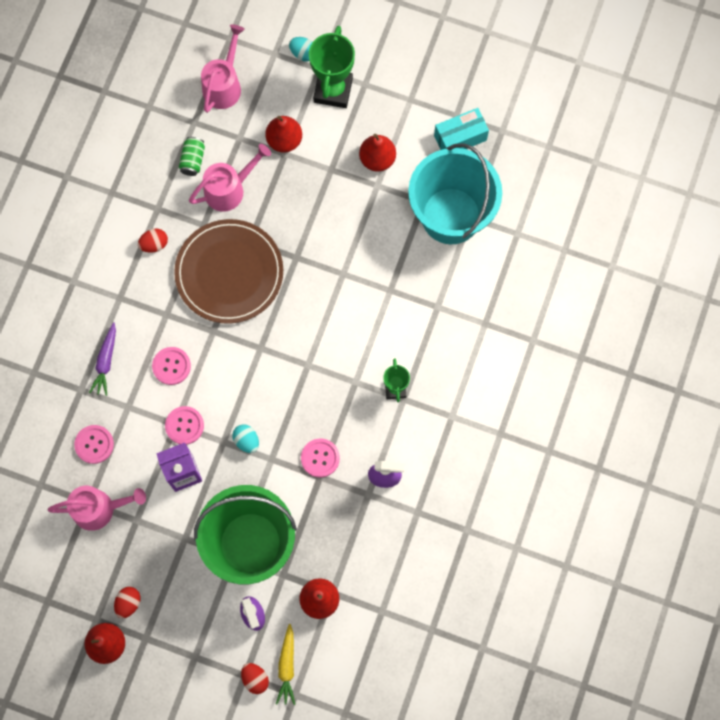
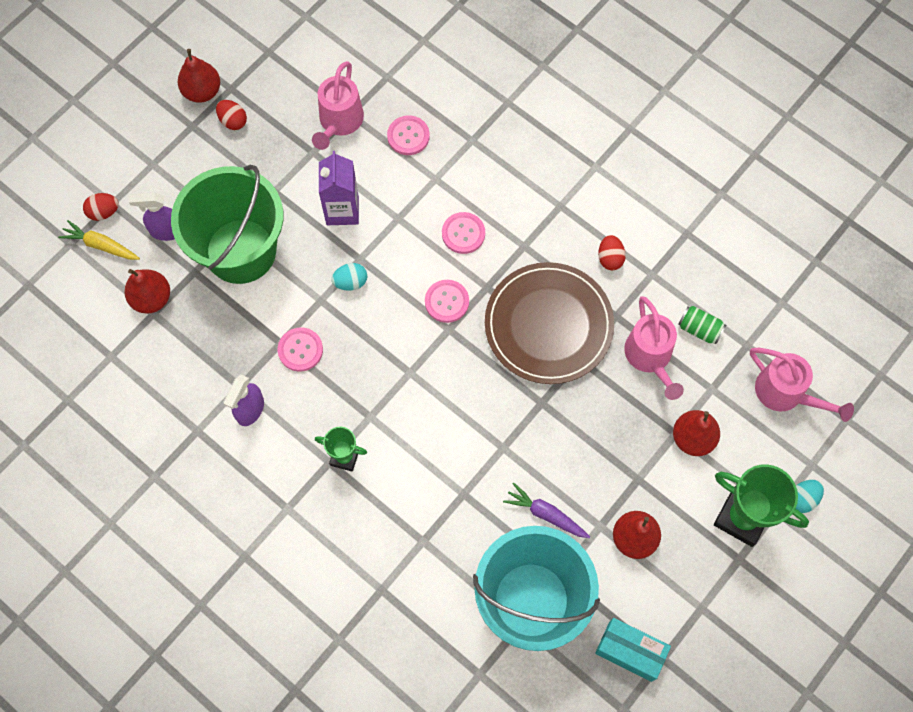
camera: 110 degrees right, 5 degrees down
(106, 362) = (493, 172): purple carrot -> purple carrot (545, 514)
(184, 425) = (393, 226): pink button -> pink button (447, 302)
(460, 138) = (630, 651): turquoise box -> turquoise box turned 60 degrees counterclockwise

